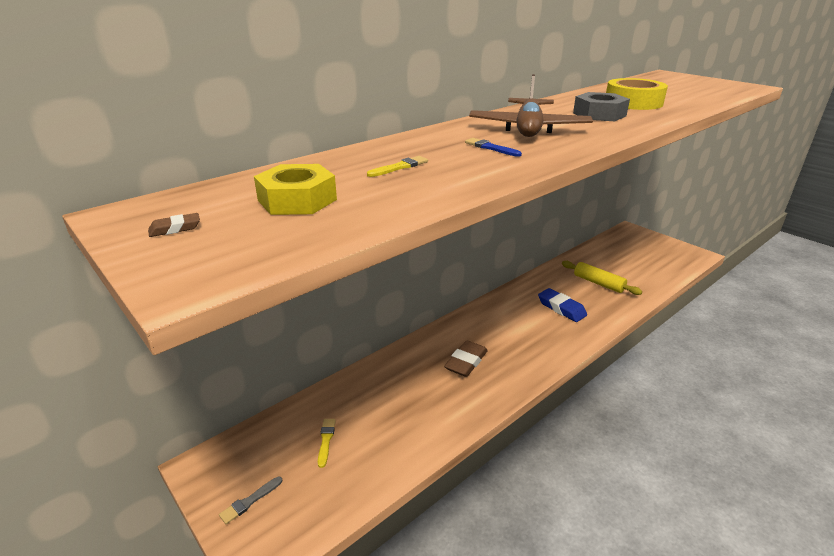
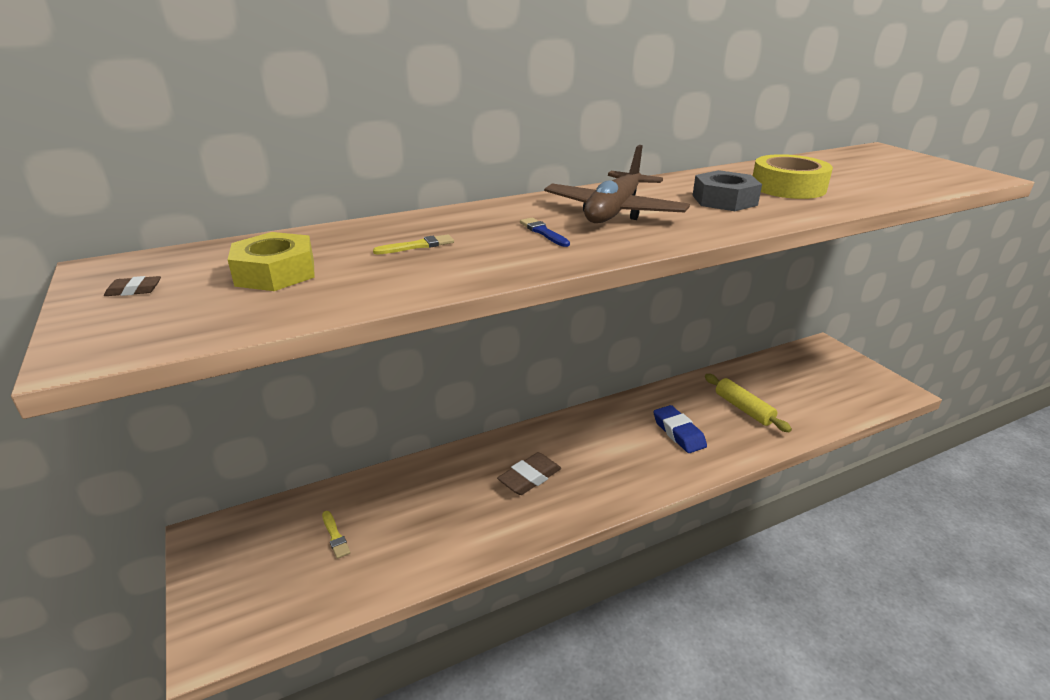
camera: 15 degrees right, 0 degrees up
(250, 501) = (231, 583): grey brush -> none
(326, 440) = (335, 536): yellow brush -> yellow brush turned 135 degrees clockwise

